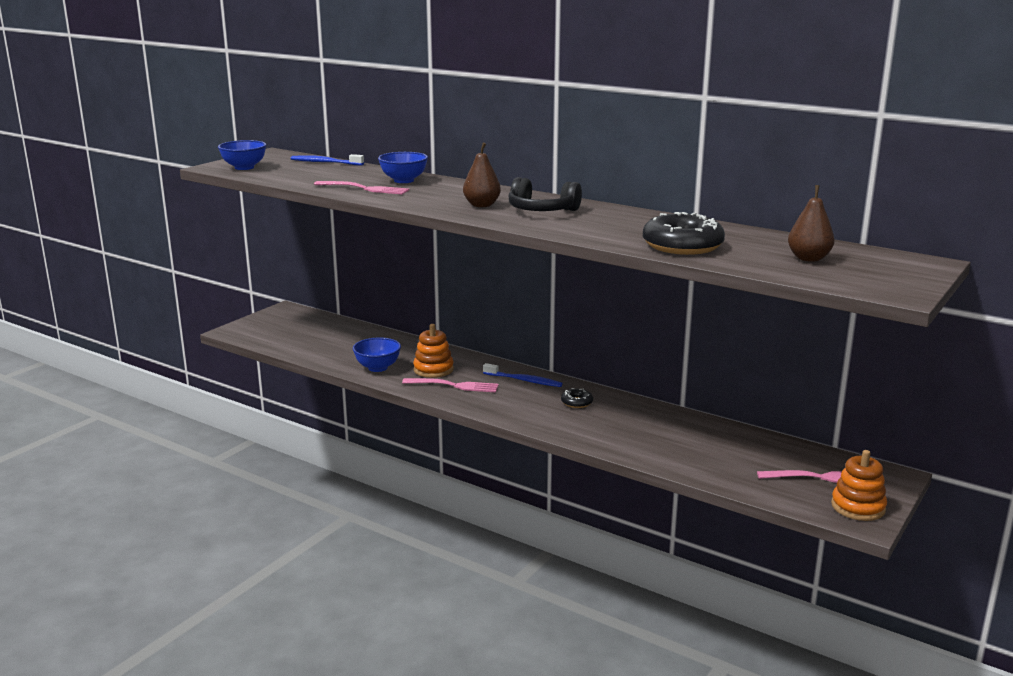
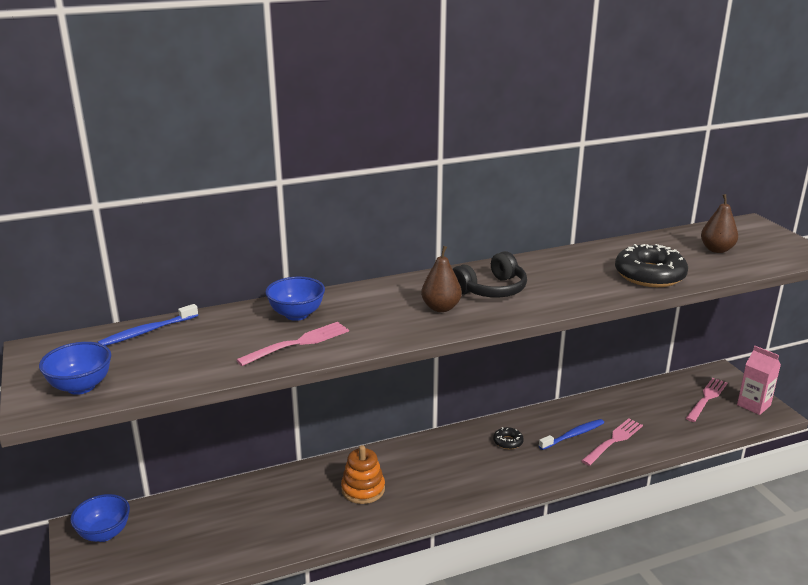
camera: 55 degrees left, 5 degrees up
(377, 368) = (319, 522): blue bowl -> blue bowl (104, 533)
(454, 386) = (411, 492): pink fork -> pink fork (613, 440)
(524, 380) = (440, 449): blue toothbrush -> blue toothbrush (573, 435)
(858, 507) = (753, 405): orange stacking toy -> pink carton

